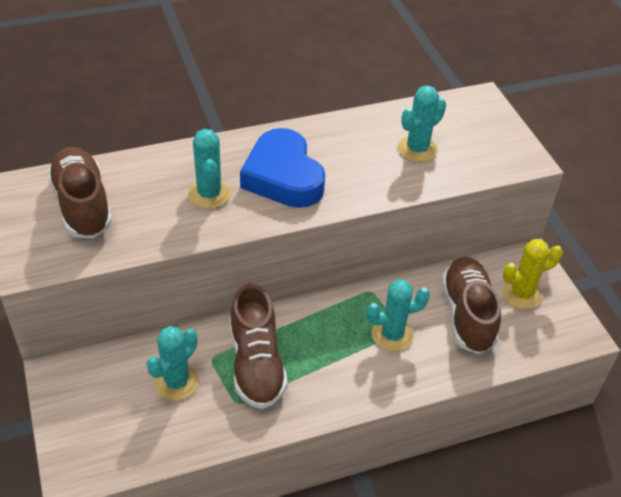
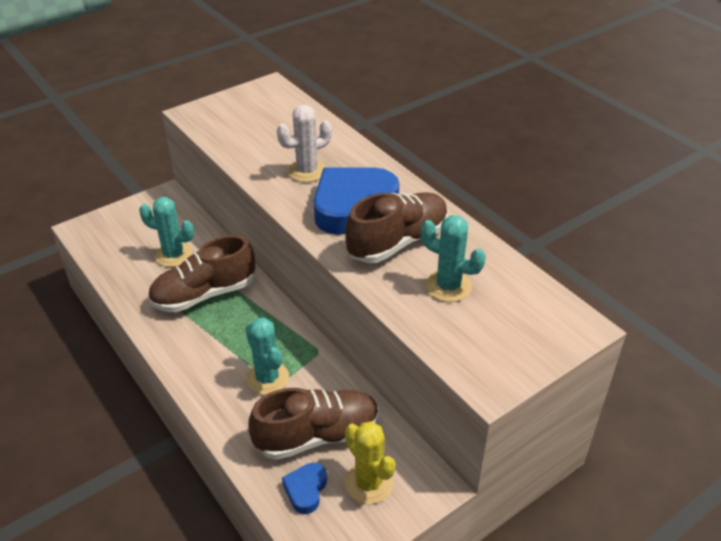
camera: 75 degrees right, 5 degrees down
(82, 205) = (264, 117): brown shoe -> brown shoe (398, 242)
(209, 194) = (307, 171): turquoise cactus -> white cactus
(520, 334) = (306, 490): none -> blue heart

